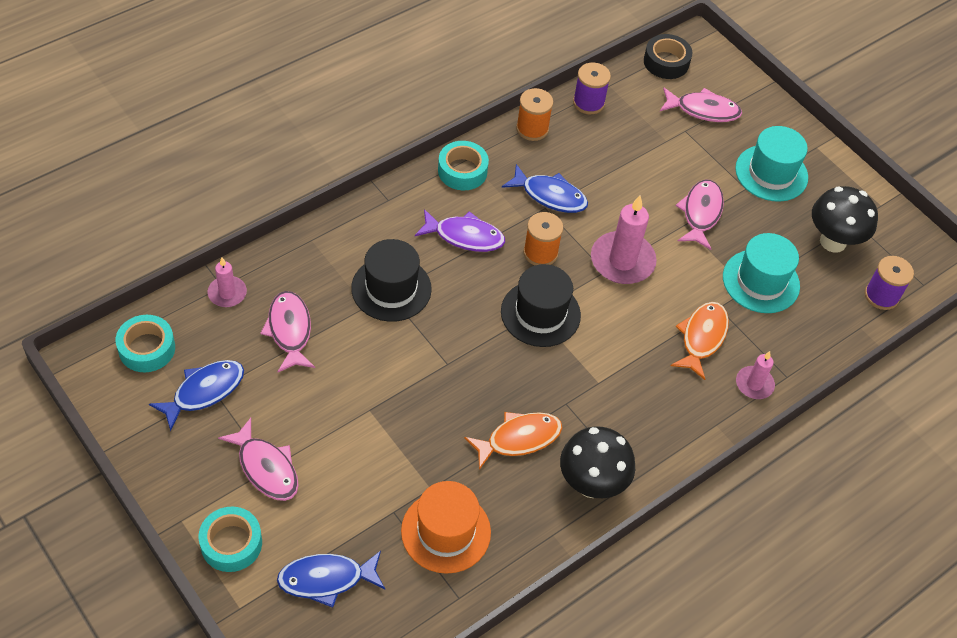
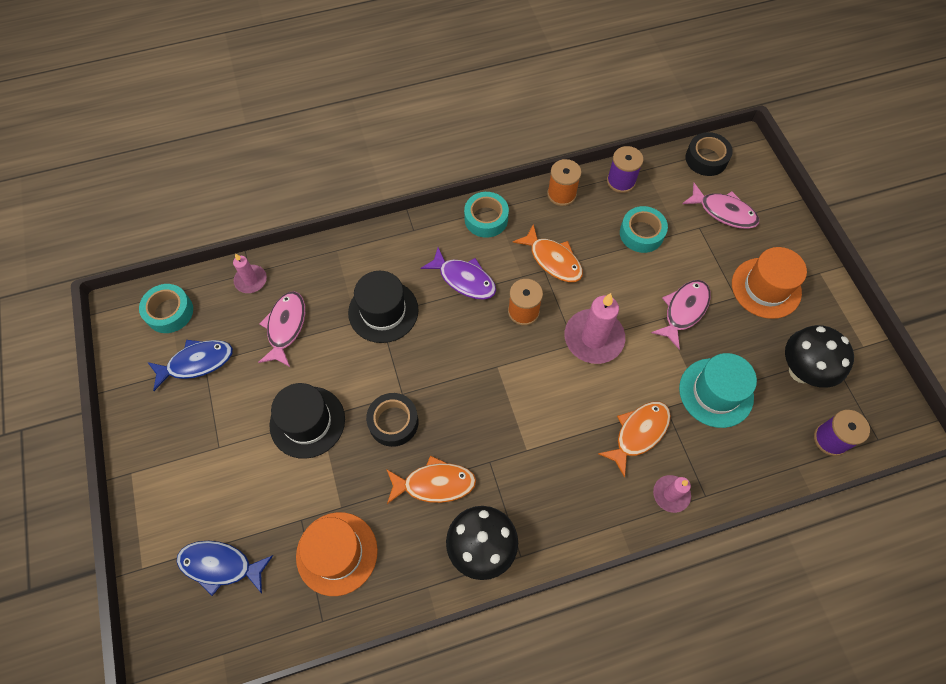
camera: 25 degrees right, 10 degrees up
(231, 543) = (160, 506): turquoise tape -> turquoise tape (641, 233)
(266, 468) = (215, 446): pink fish -> none
(450, 393) = (393, 422): none -> black tape
(540, 313) = (501, 369): black hat -> black hat (307, 422)
(550, 195) = (552, 260): blue fish -> orange fish
(771, 173) = (766, 288): turquoise hat -> orange hat

